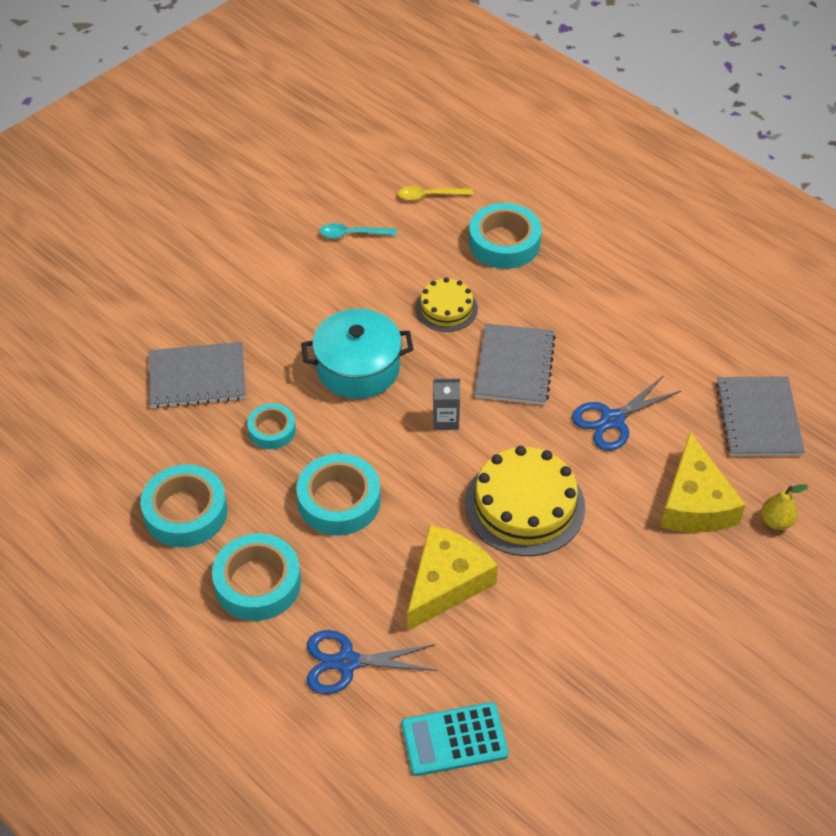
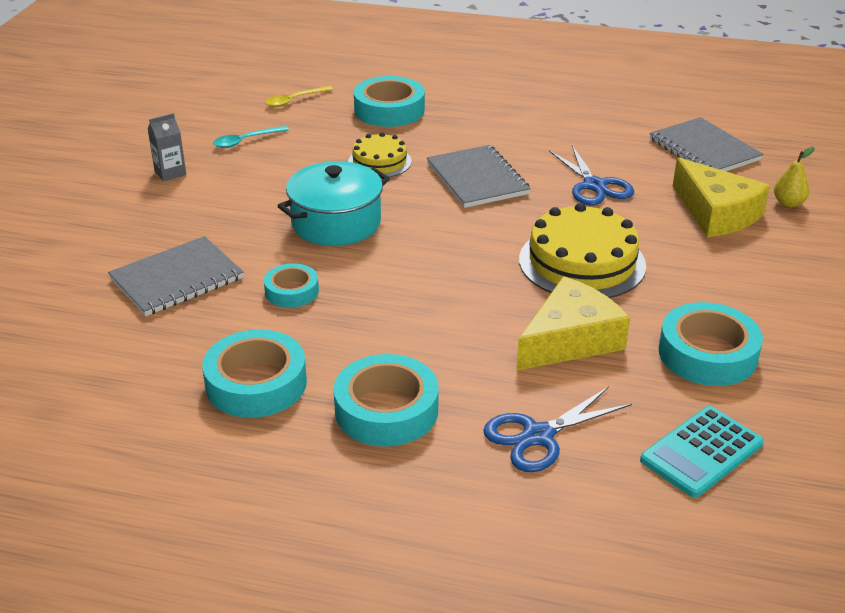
camera: 30 degrees left, 15 degrees down
(339, 501) = (409, 318): turquoise tape -> turquoise tape (707, 354)
(445, 420) = (452, 231): grey carton -> grey carton (170, 173)
(446, 583) = (570, 339): yellow cheese -> yellow cheese turned 45 degrees clockwise
(613, 420) = (594, 186): blue scissors -> blue scissors turned 45 degrees counterclockwise

